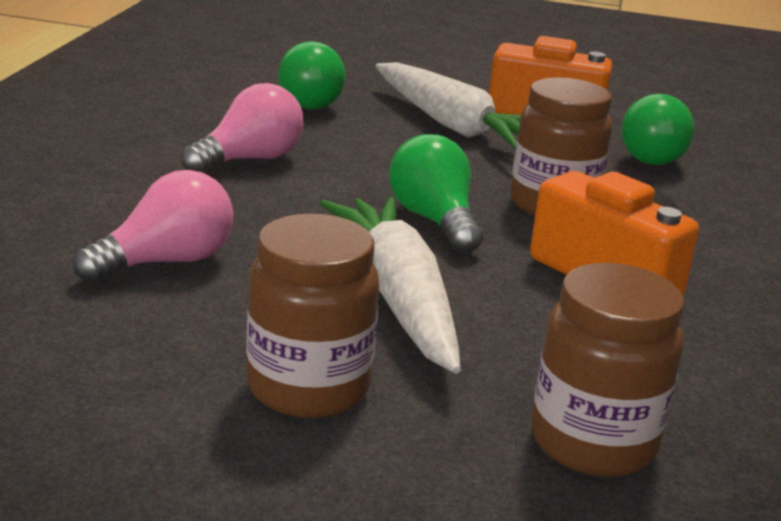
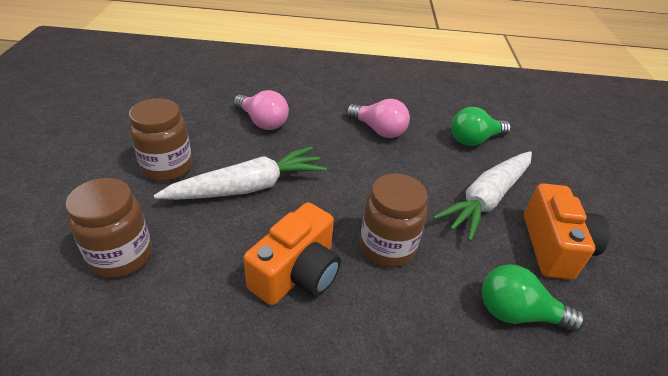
camera: 80 degrees right, 15 degrees up
(434, 221) = (338, 196): green light bulb -> none

